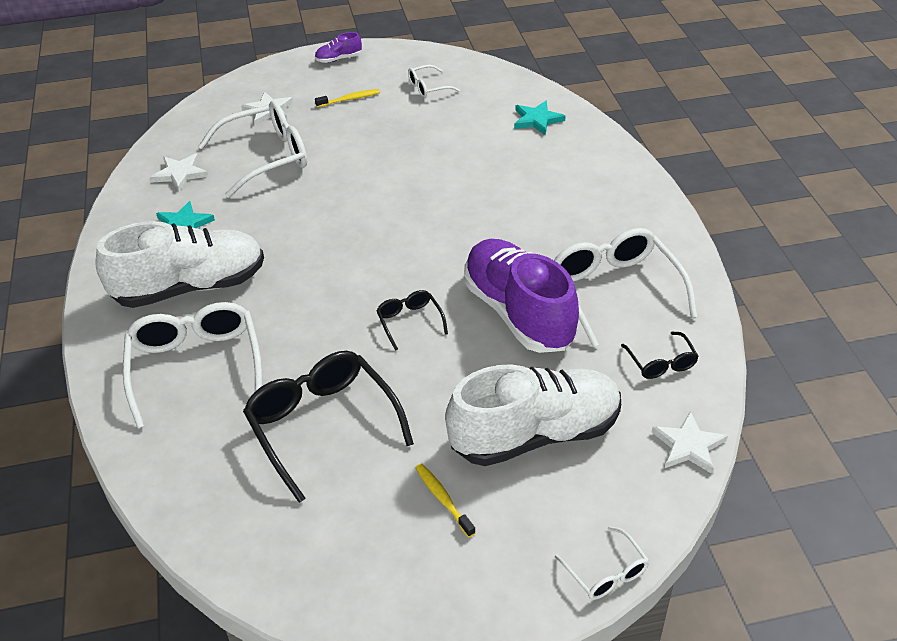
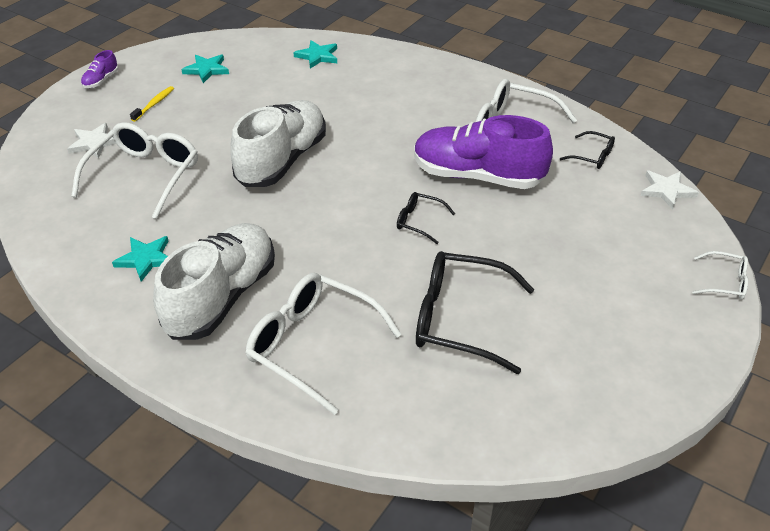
camera: 45 degrees left, 0 degrees up
(180, 174) = (83, 225): white star -> none
(428, 88) = (206, 70): white glasses -> turquoise star
(443, 499) = (593, 308): yellow toothbrush -> none
(535, 434) = (587, 237): white shoe -> white shoe (282, 160)

